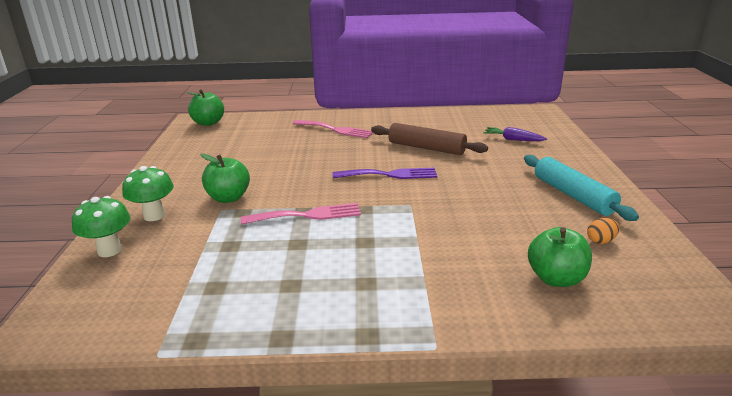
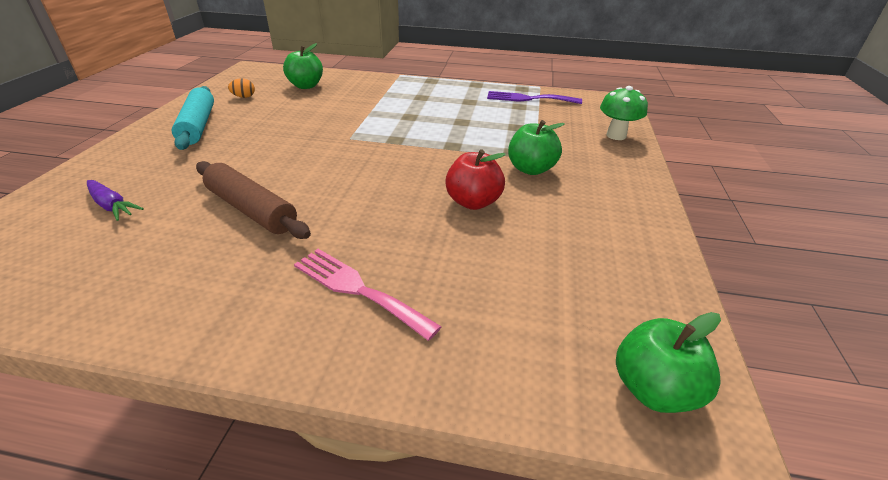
camera: 170 degrees left, 10 degrees up
(154, 216) = (601, 160): green mushroom -> none
(280, 169) = (473, 202): none -> red apple
(307, 215) = (449, 141): pink fork -> none
(390, 175) = (341, 172): purple fork -> purple fork (528, 99)

